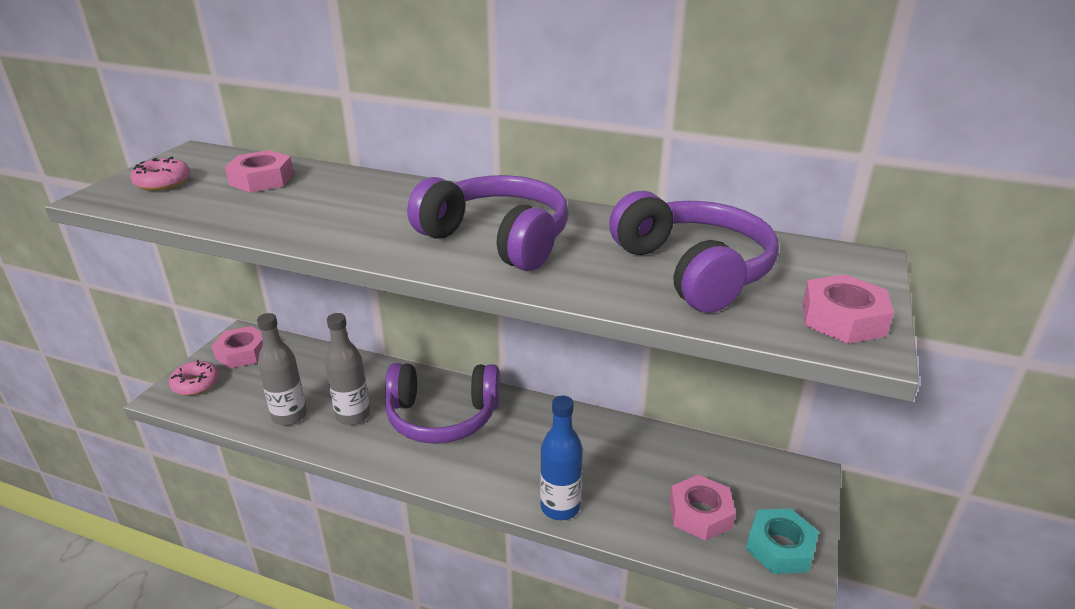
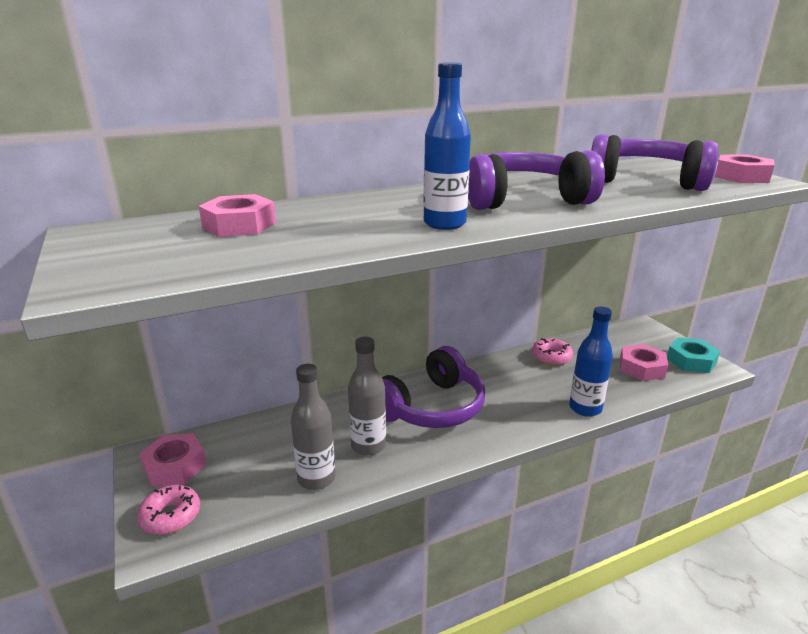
camera: 45 degrees left, 5 degrees down
(163, 182) = (133, 256): pink donut -> pink donut (551, 357)
(366, 236) = (444, 224): none -> blue bottle

